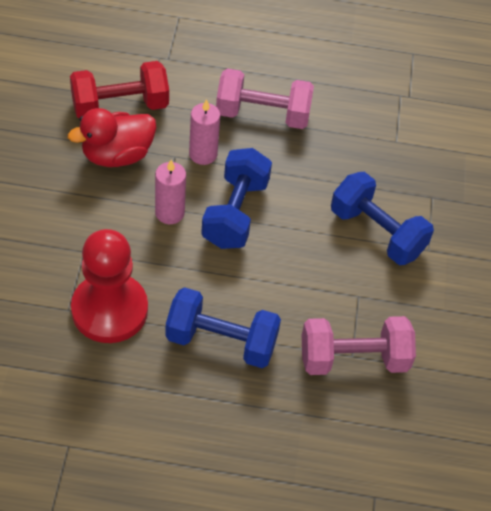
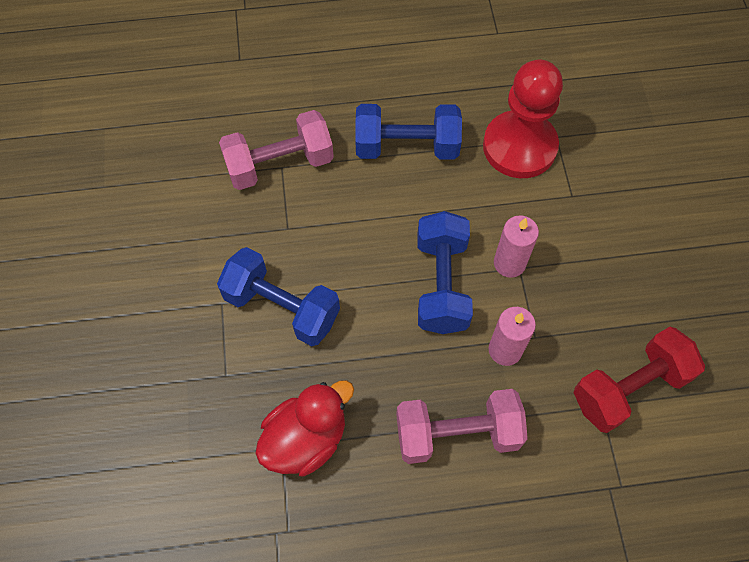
camera: 170 degrees right, 10 degrees up
(117, 155) = (598, 317): red duck -> red duck (306, 439)

